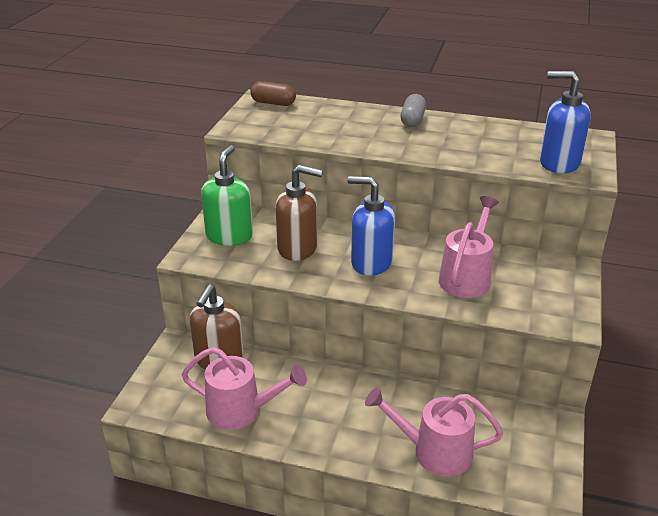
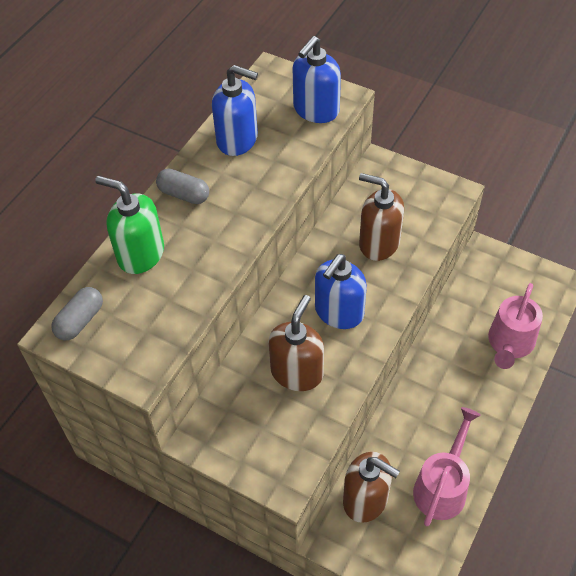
camera: 75 degrees left, 20 degrees up
(229, 236) = (253, 437): green soap dispenser -> green soap dispenser (140, 254)
(273, 103) = (80, 321): brown capsule -> grey capsule
(467, 277) = (378, 243): pink watering can -> brown soap dispenser
(490, 133) = (237, 140): none -> blue soap dispenser

